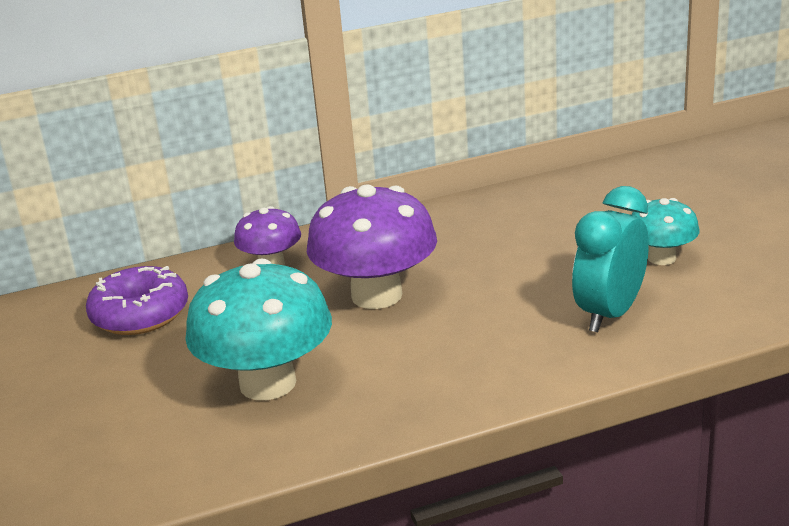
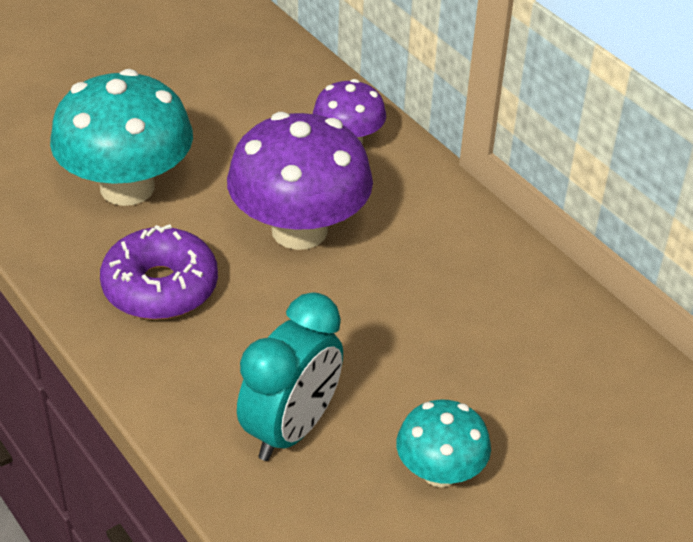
camera: 70 degrees right, 15 degrees up
(140, 315) = (235, 79): purple donut -> purple donut (160, 287)
(610, 314) = (291, 429): turquoise clock -> turquoise clock turned 105 degrees clockwise

